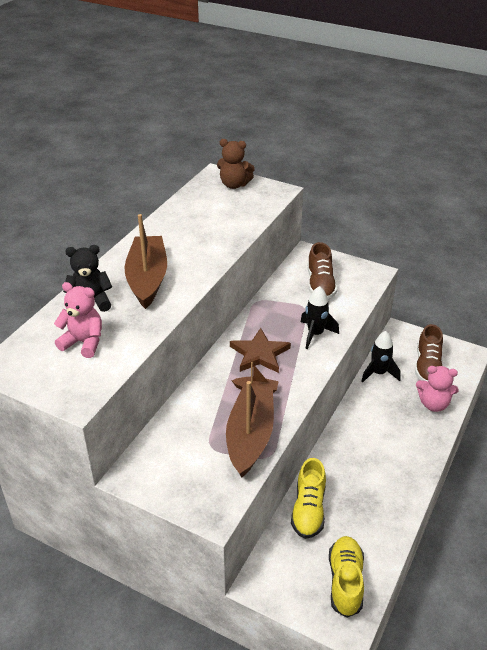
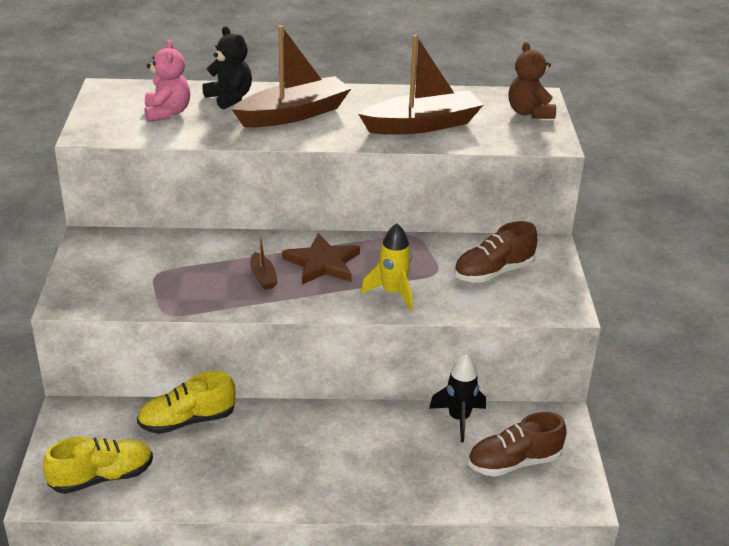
camera: 60 degrees right, 5 degrees down
(250, 436) = (187, 293): brown boat -> brown boat (422, 125)
(315, 334) = (393, 293): black rocket -> yellow rocket
(433, 404) = (443, 486): pink teddy bear -> none

